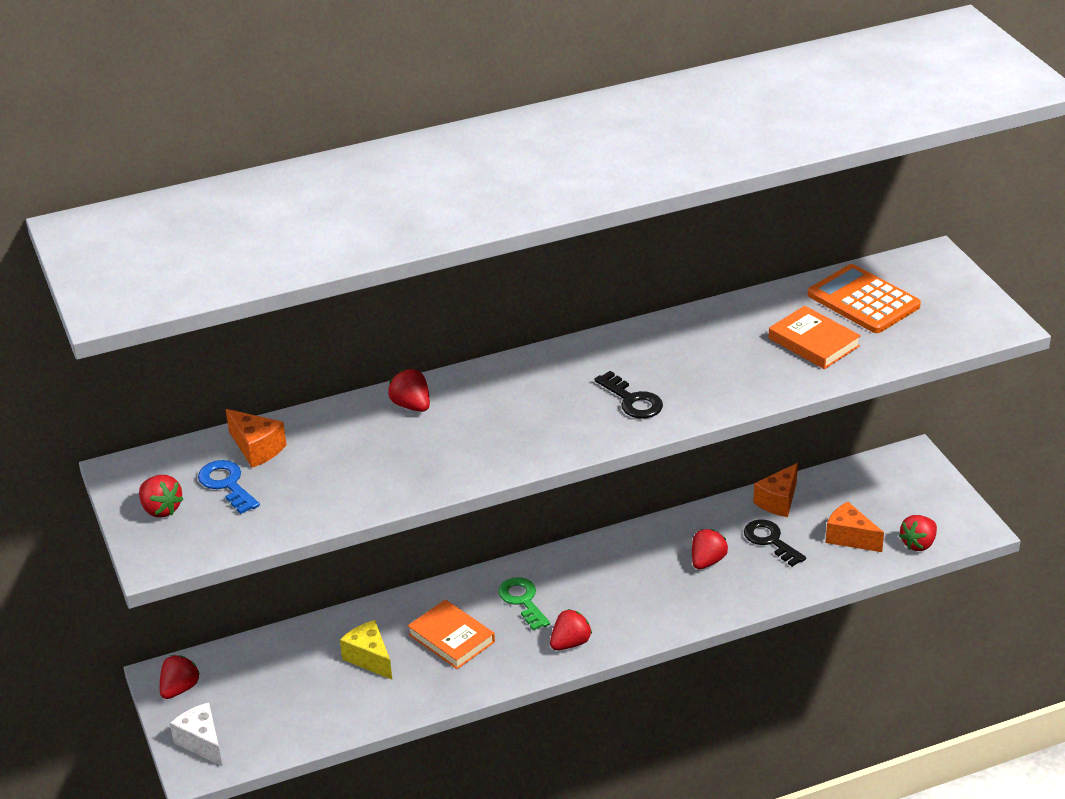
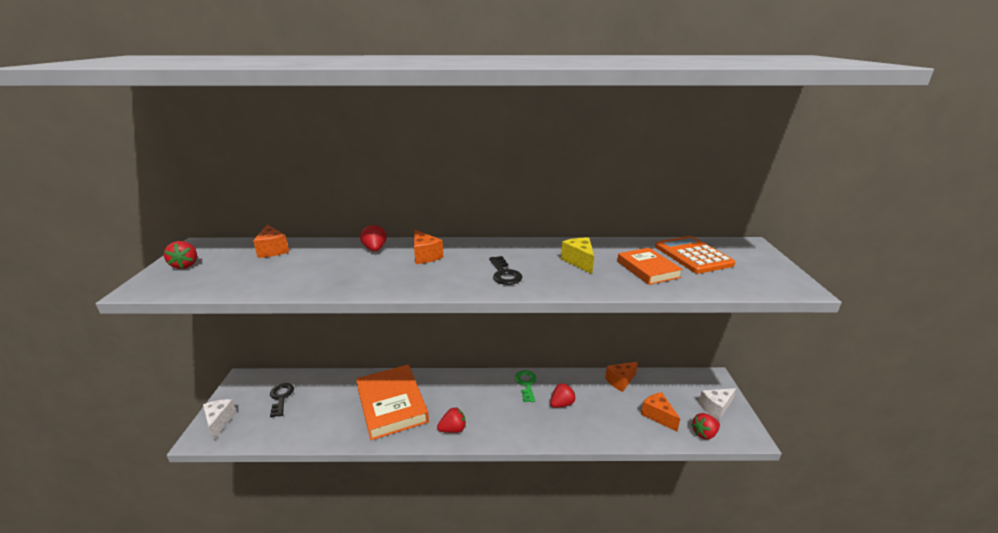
camera: 20 degrees right, 10 degrees down
(180, 689) = (242, 388): red strawberry -> none
(227, 484) = (234, 262): blue key -> none
(369, 658) = (342, 402): yellow cheese -> yellow cheese (579, 262)
(451, 638) = (392, 404): orange book -> orange book, size x1.75
(497, 398) = (425, 256): none -> orange cheese
(522, 600) = (444, 395): green key -> green key (526, 384)
(770, 541) = (606, 403): black key -> black key (281, 397)
(925, 502) = (715, 408): none -> white cheese

